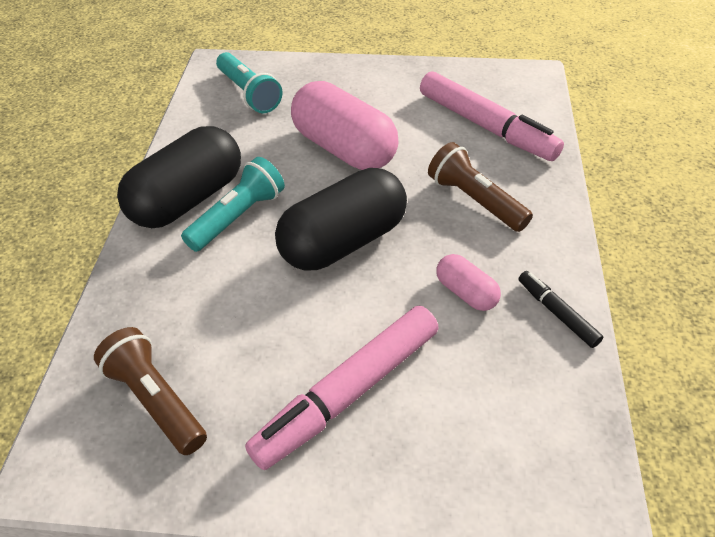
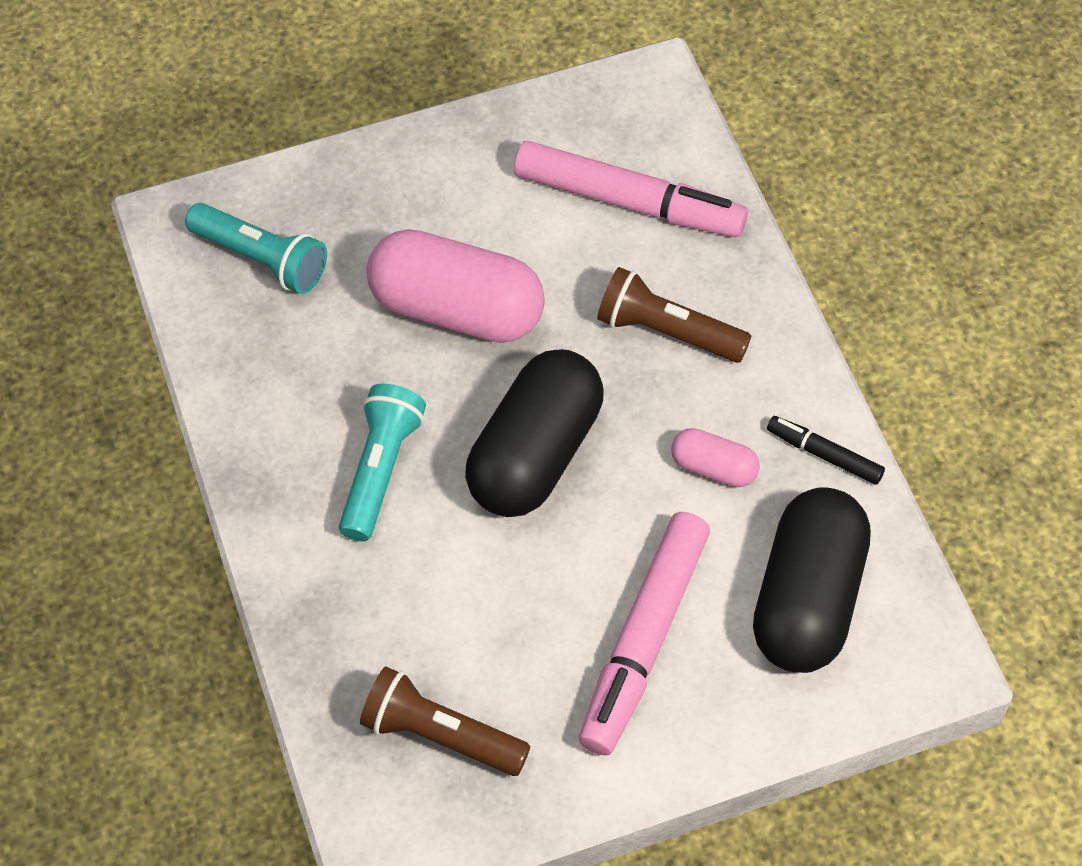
camera: 25 degrees left, 10 degrees up
(188, 199) = (296, 469): black capsule -> black capsule (807, 599)

